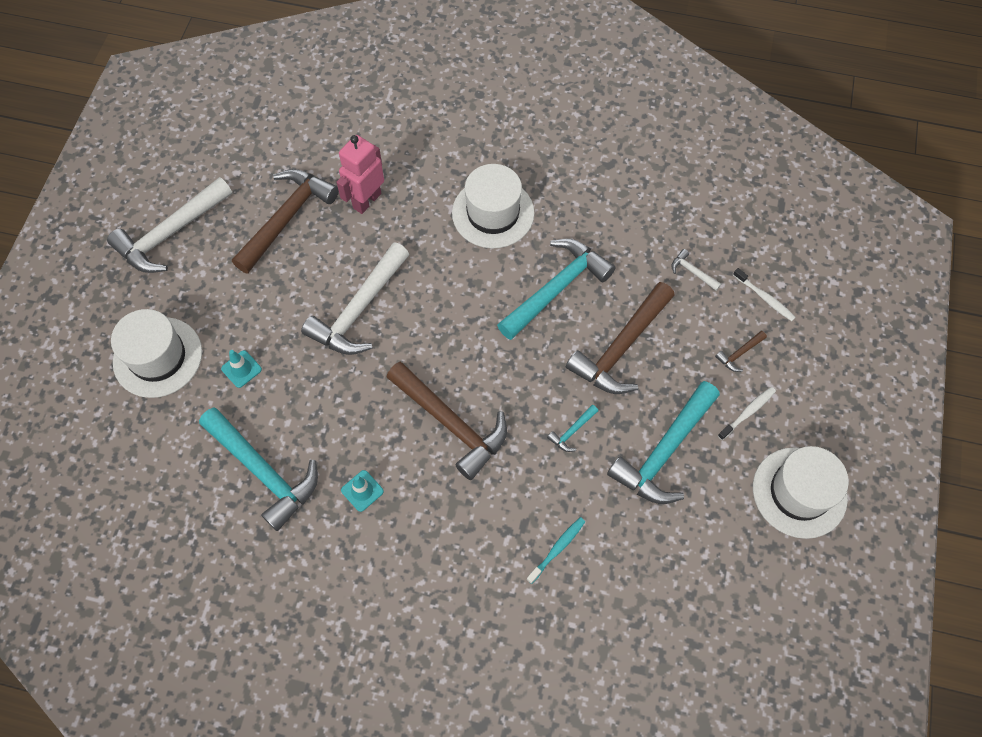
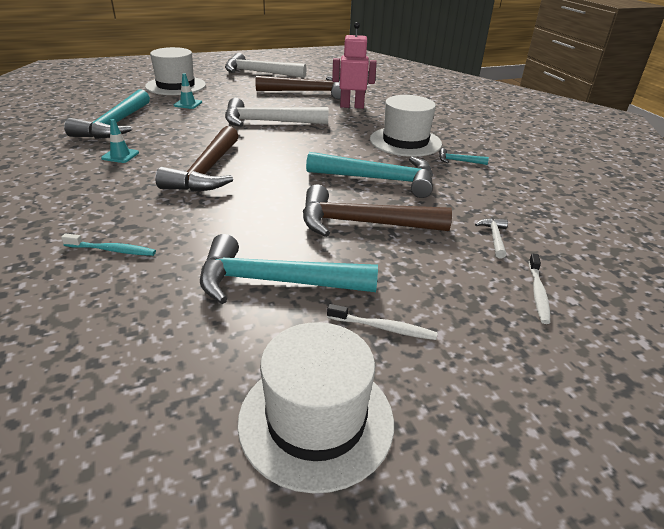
camera: 55 degrees right, 30 degrees down
(572, 431) = (249, 223): turquoise hammer -> turquoise hammer (458, 161)
(739, 353) = (448, 296): brown hammer -> none

